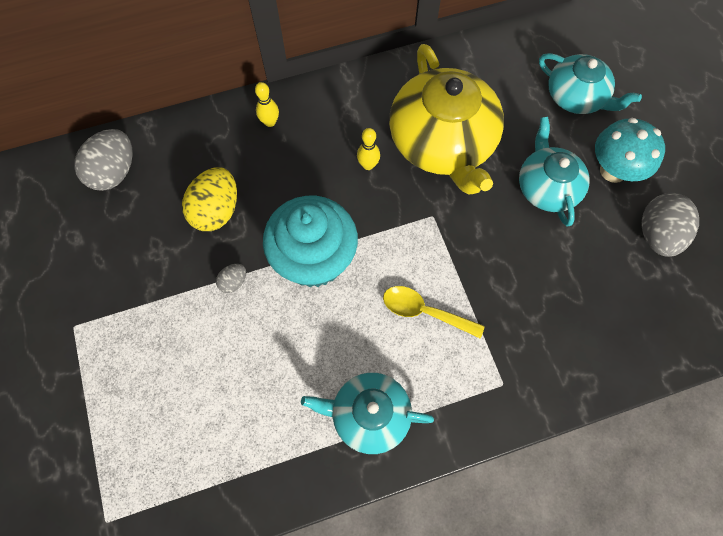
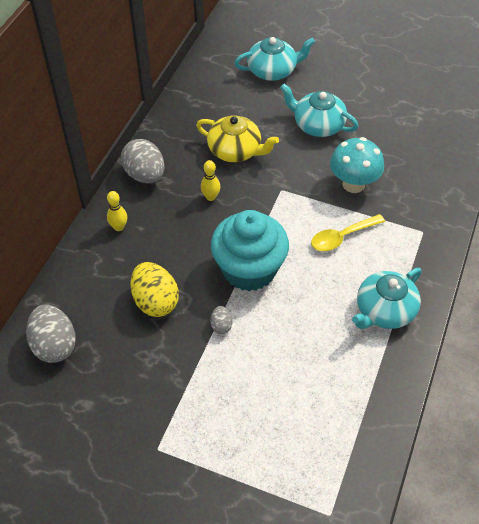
camera: 50 degrees left, 15 degrees down
(442, 143) = (235, 150): yellow teapot -> yellow teapot, size x0.59
(613, 171) = (337, 90): turquoise mushroom -> turquoise mushroom (353, 184)
(657, 235) = (395, 101): grey egg -> grey egg (145, 175)

